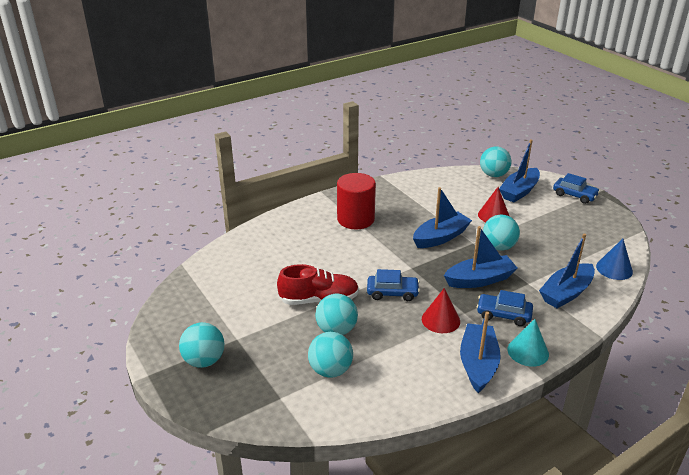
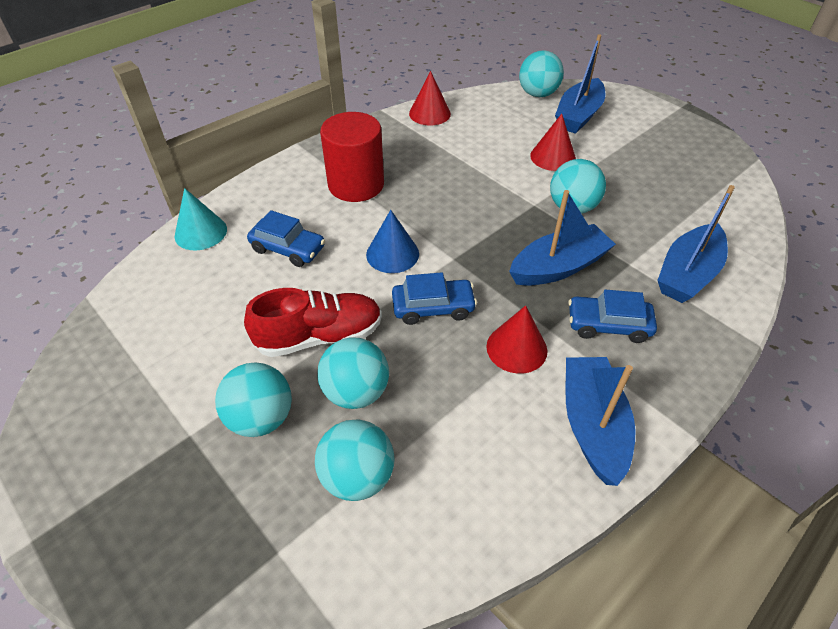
camera: 10 degrees left, 15 degrees up
(204, 360) = (134, 491): turquoise ball -> turquoise ball (261, 418)
(414, 181) = (429, 113): none -> red cone
(440, 237) = (486, 201): blue boat -> none
(528, 351) = (661, 389): turquoise cone -> turquoise cone (201, 232)
(574, 195) = (653, 114): blue car -> blue car (288, 248)
(614, 269) = (740, 224): blue cone -> blue cone (392, 254)

